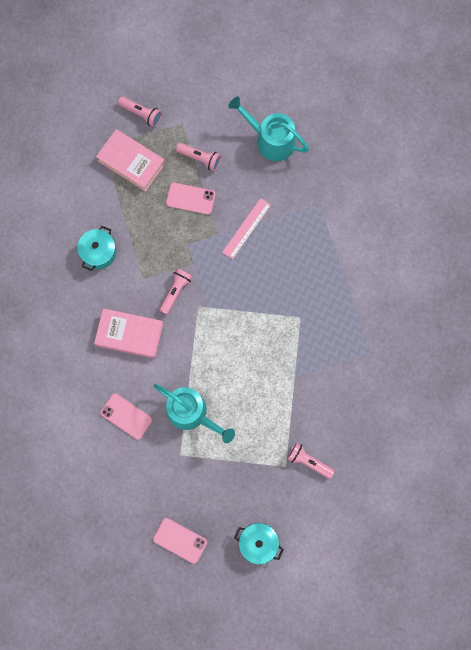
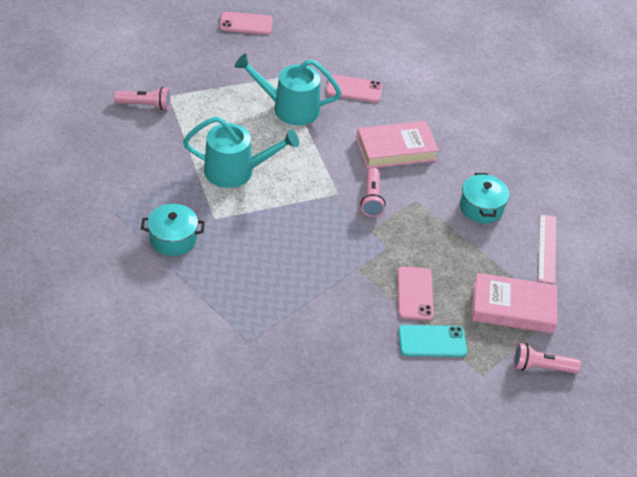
camera: 150 degrees right, 30 degrees down
(190, 198) = (415, 293): pink phone -> pink phone turned 75 degrees counterclockwise
(200, 158) = (432, 341): pink flashlight -> turquoise phone
(246, 228) = (327, 285): pink ruler -> pink ruler (547, 248)
(258, 543) = (169, 39): turquoise pot -> turquoise pot (173, 239)
(271, 140) = (354, 396): turquoise watering can -> turquoise watering can (235, 171)

